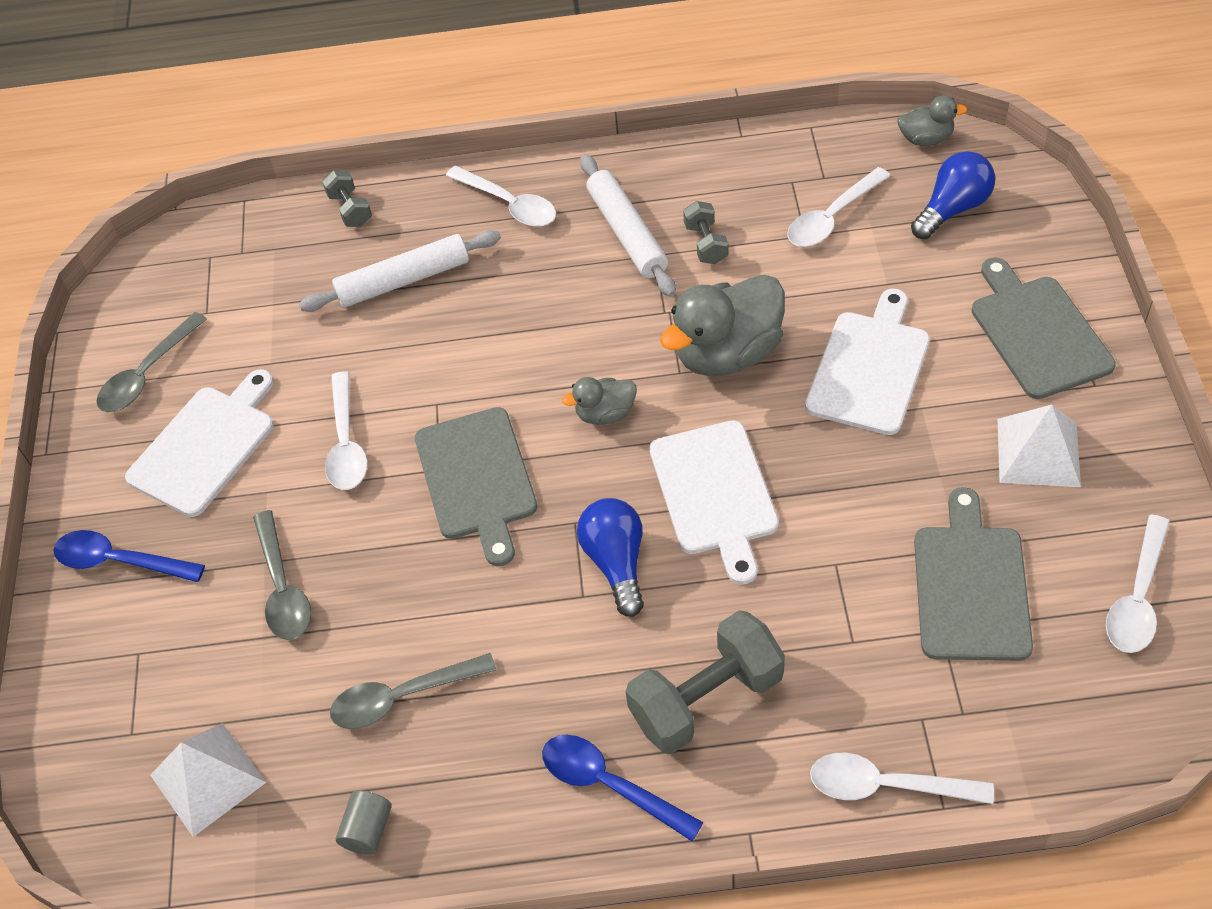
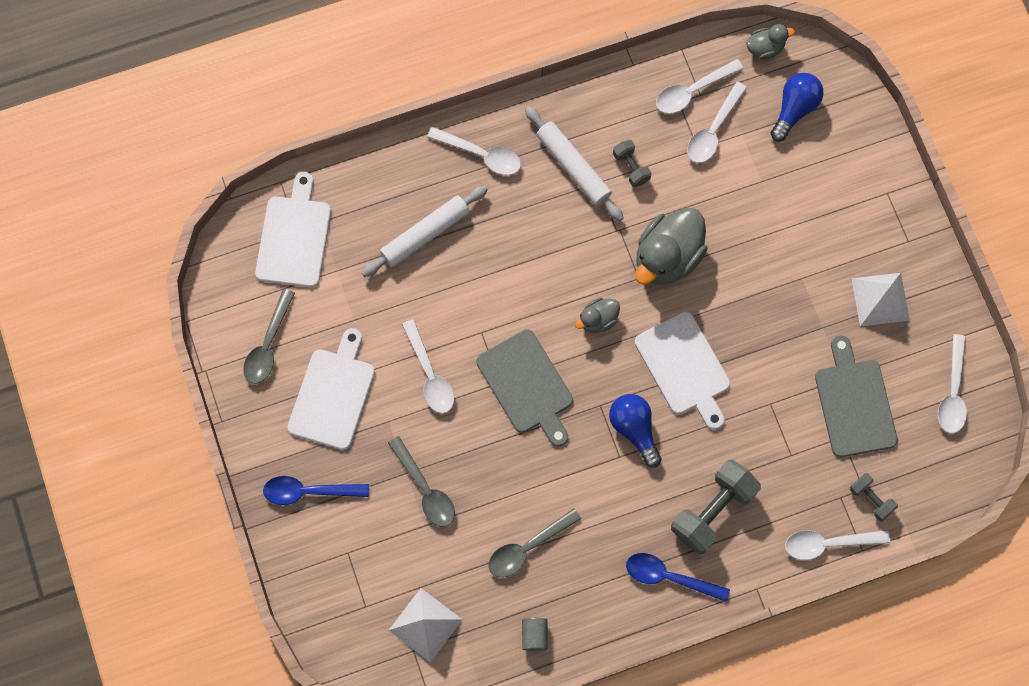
camera: 20 degrees left, 20 degrees up
(350, 209) = (364, 178): grey dumbbell -> grey dumbbell (871, 499)
(814, 172) = (692, 91): none -> white spoon
(870, 368) = (763, 253): white cutting board -> white cutting board (294, 237)
(1038, 332) = (867, 205): grey cutting board -> none

